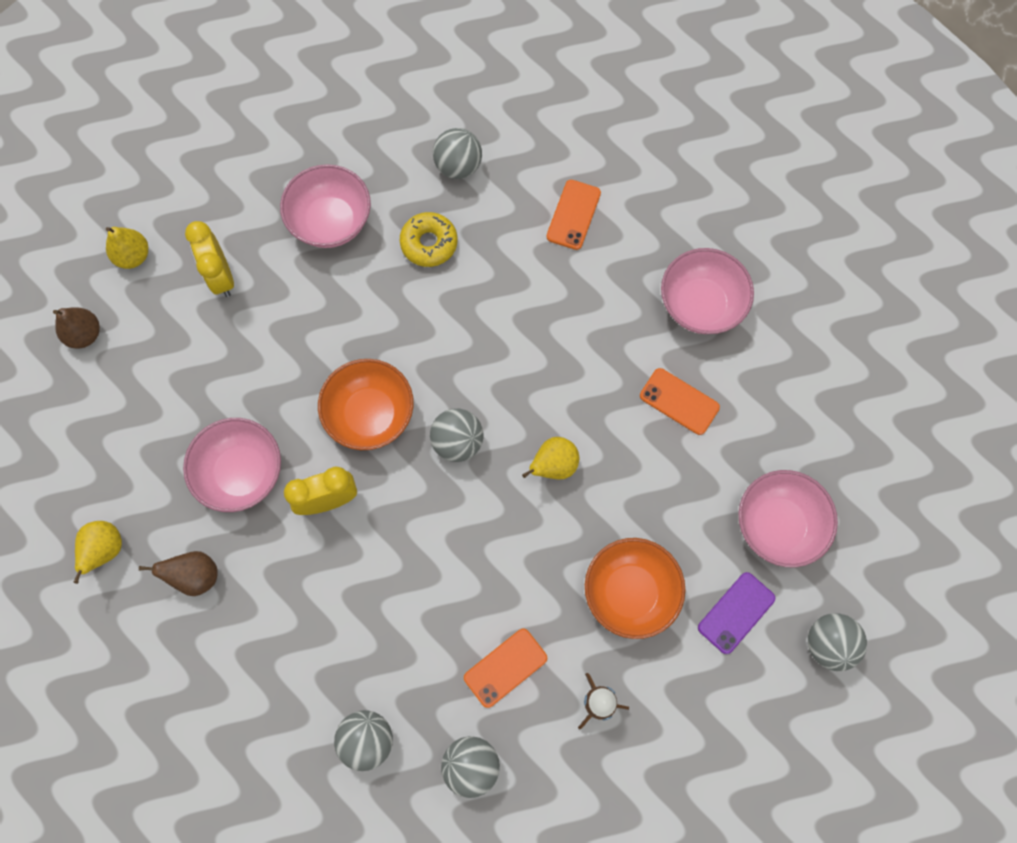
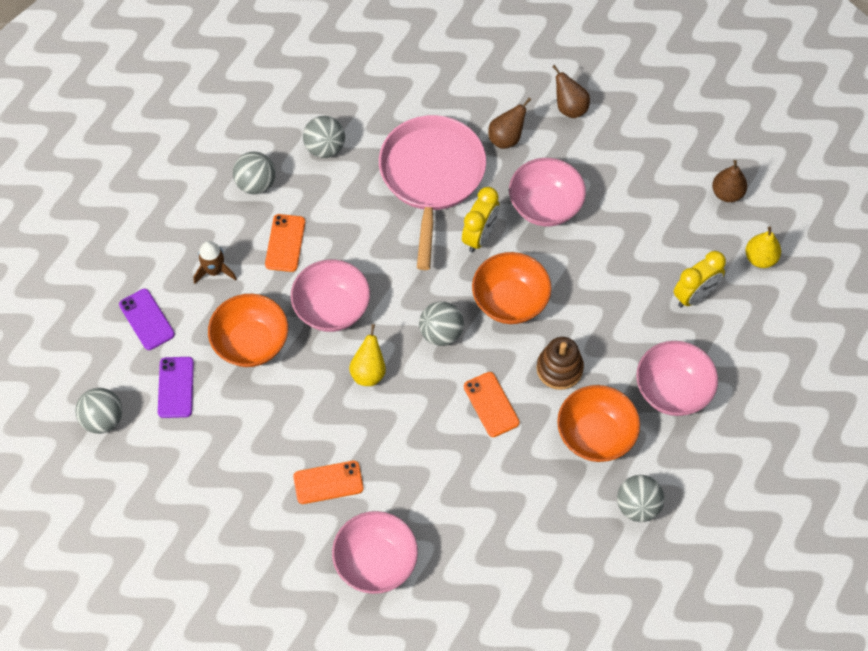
camera: 135 degrees right, 10 degrees down
(105, 550) = (570, 108): yellow pear -> brown pear
(221, 276) = (694, 295): yellow clock -> yellow clock turned 120 degrees clockwise
(305, 603) = (431, 177): none -> pink pan
(396, 320) = (559, 369): none -> brown stacking toy
(429, 243) = (595, 435): yellow donut -> orange bowl
(573, 215) = (524, 545): orange phone -> orange phone (491, 404)
(706, 712) = (146, 319): none -> purple phone
(778, 525) = (194, 462): pink bowl -> pink bowl (332, 308)

